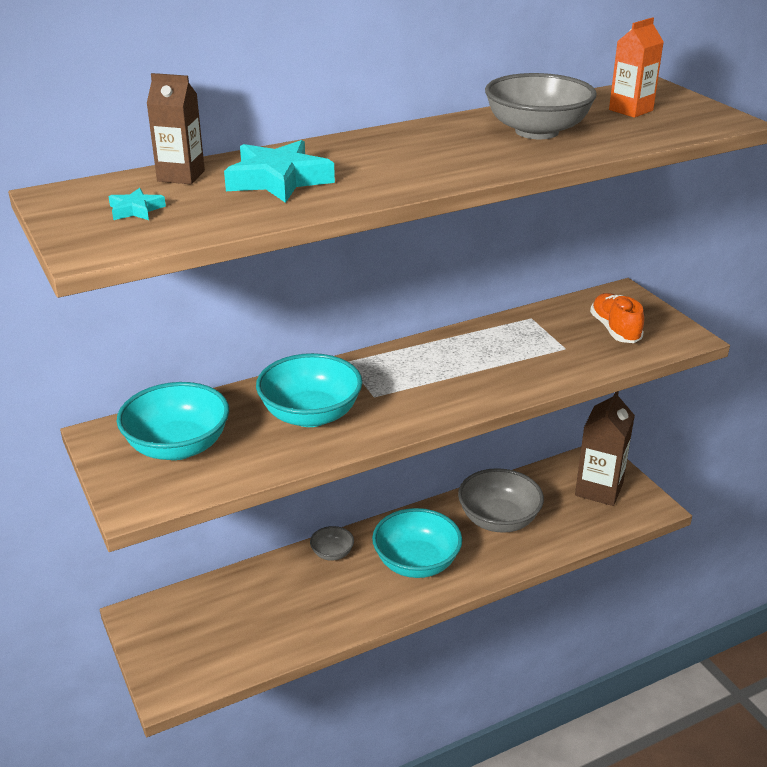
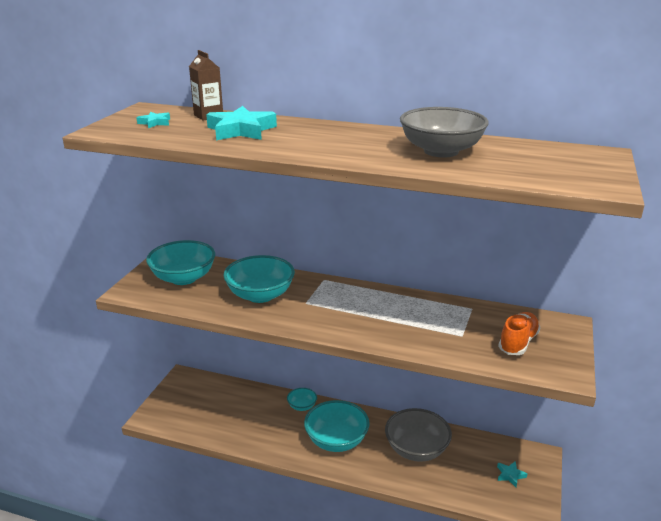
camera: 45 degrees right, 5 degrees down
(332, 553) = (302, 406): grey bowl -> turquoise bowl
(599, 489) = (510, 475): brown carton -> turquoise star
(631, 110) = (543, 159): orange carton -> none

